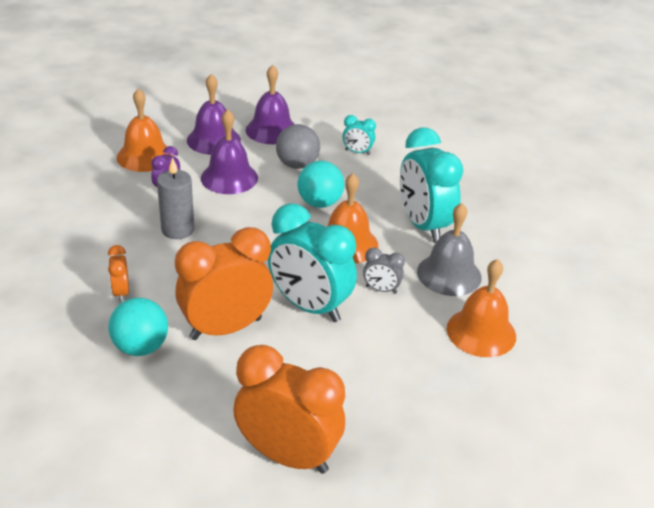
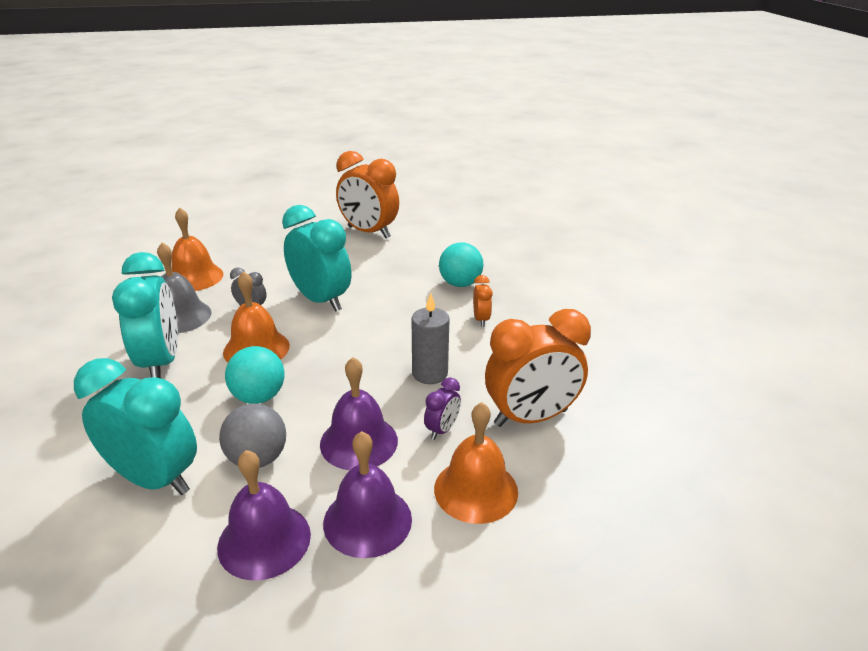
camera: 170 degrees left, 5 degrees down
(225, 328) = (394, 291): orange clock -> orange clock (531, 418)
(357, 152) = (155, 479): turquoise clock -> turquoise clock, size x2.22

